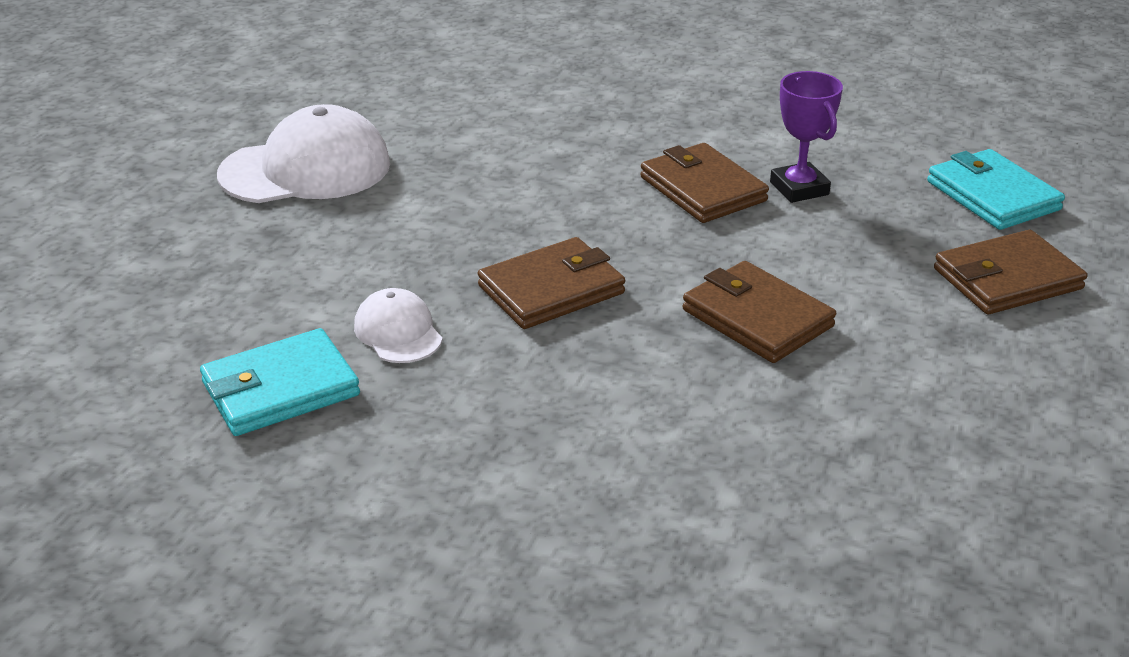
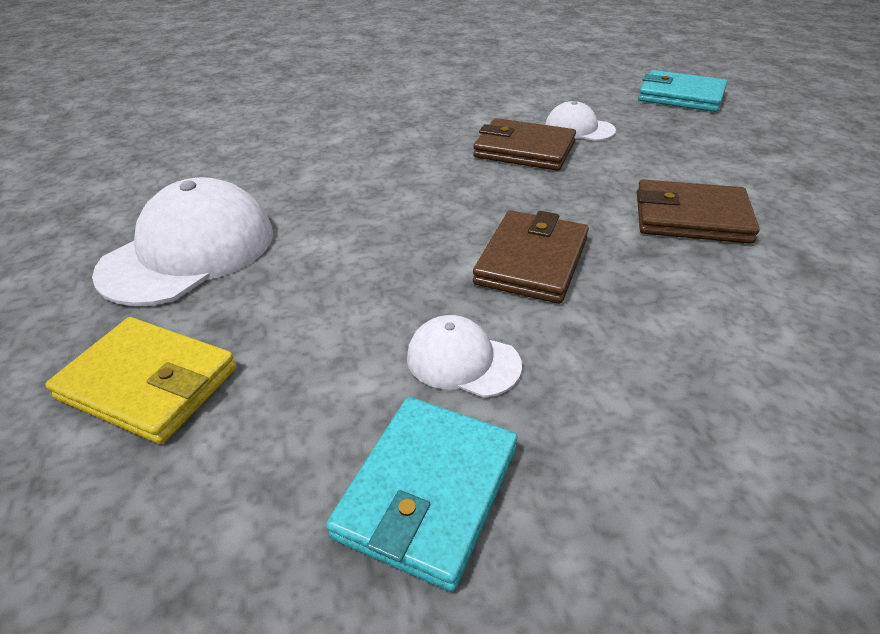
camera: 35 degrees left, 5 degrees up
(192, 252) = (148, 383): none -> yellow wallet
(799, 188) = (579, 128): purple trophy -> white cap
(1007, 279) = (767, 135): brown wallet -> none

